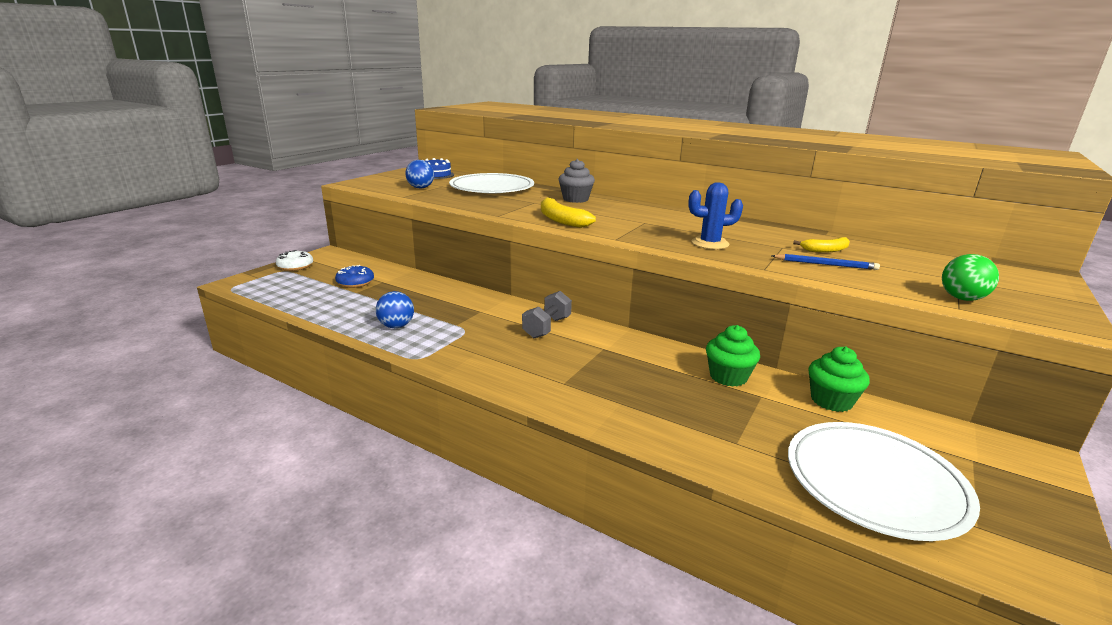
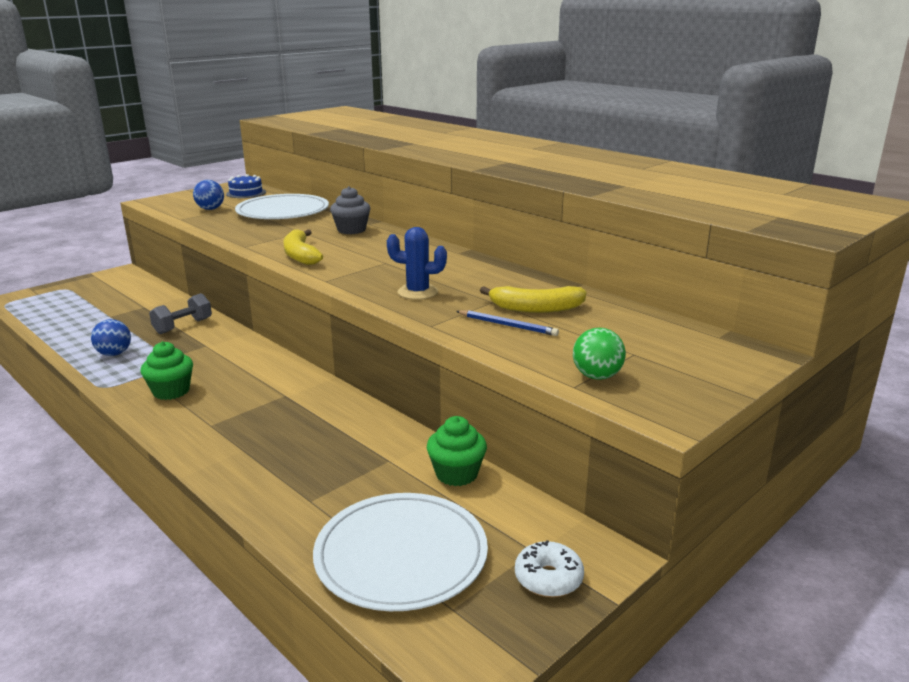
camera: 15 degrees right, 0 degrees up
(295, 266) = (79, 285): white donut -> white donut (548, 578)
(355, 282) = (118, 306): blue donut -> none
(547, 327) = (252, 368): grey dumbbell -> grey dumbbell (183, 326)
(728, 377) = (377, 437): green cupcake -> green cupcake (171, 391)
(825, 250) = (536, 309): yellow banana -> yellow banana, size x1.62

